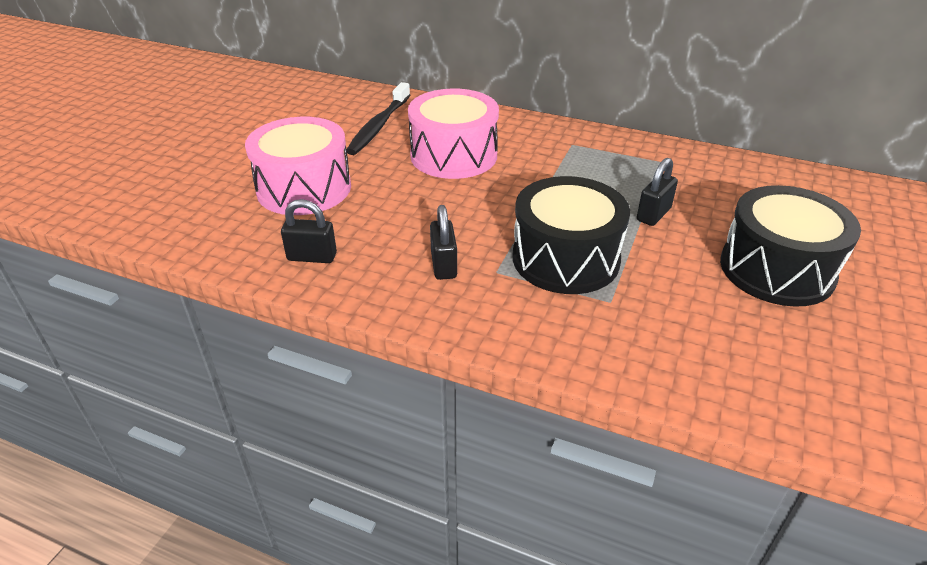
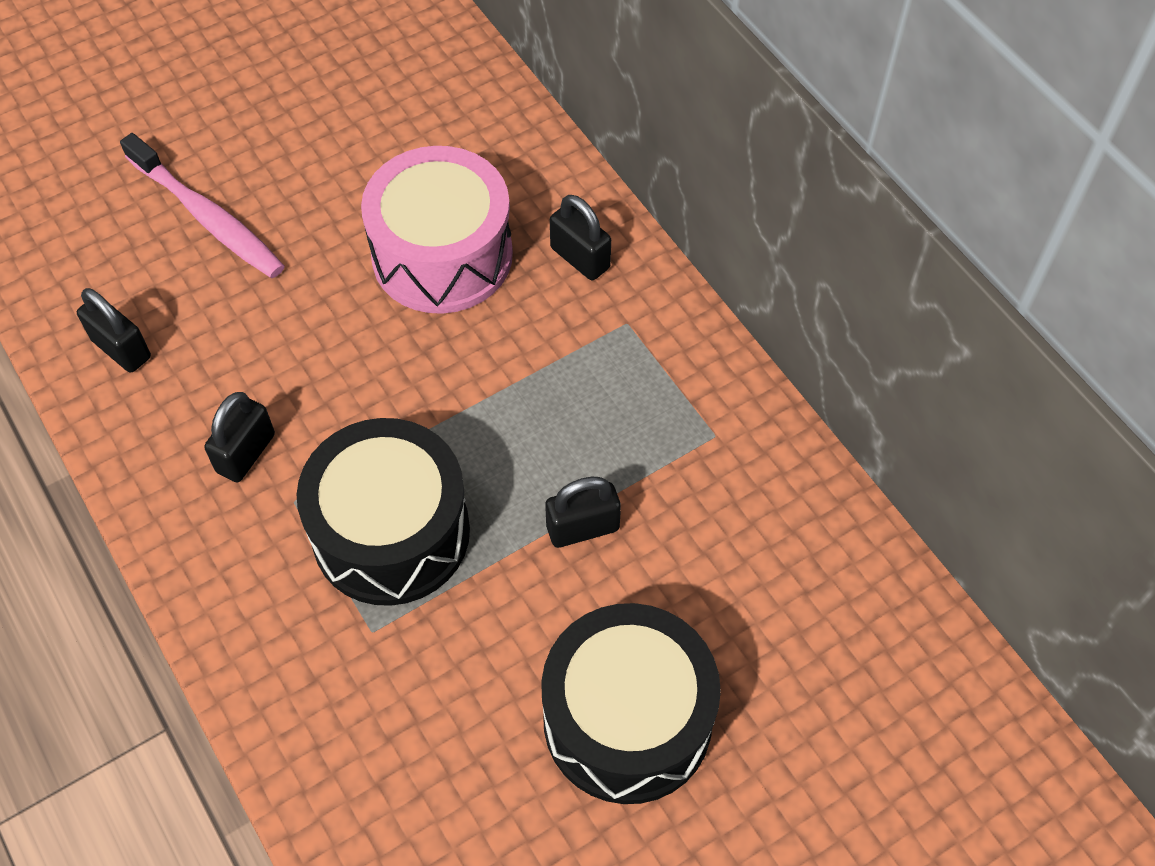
camera: 35 degrees right, 20 degrees up
(304, 188) = (208, 217): pink drum -> pink toothbrush
(379, 126) = (403, 134): black toothbrush -> none
(521, 133) = (580, 258): none -> black padlock

